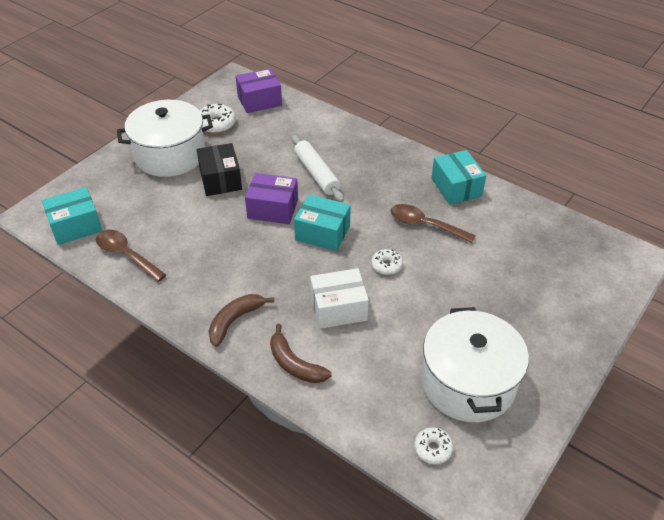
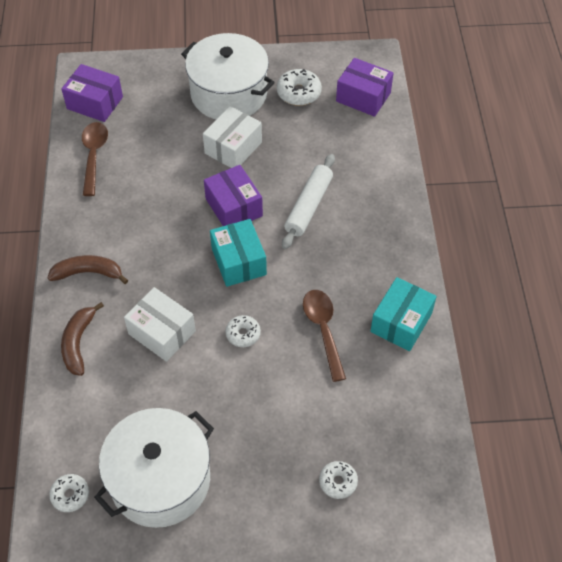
camera: 50 degrees right, 10 degrees up
(76, 226) = (95, 103): turquoise box -> purple box
(220, 180) = (233, 148): black box -> white box
(551, 286) = (338, 482): none -> white donut

